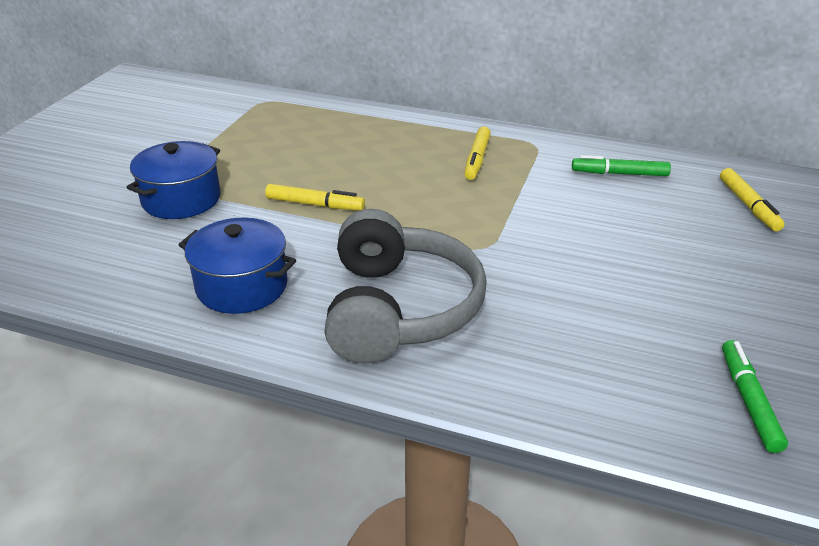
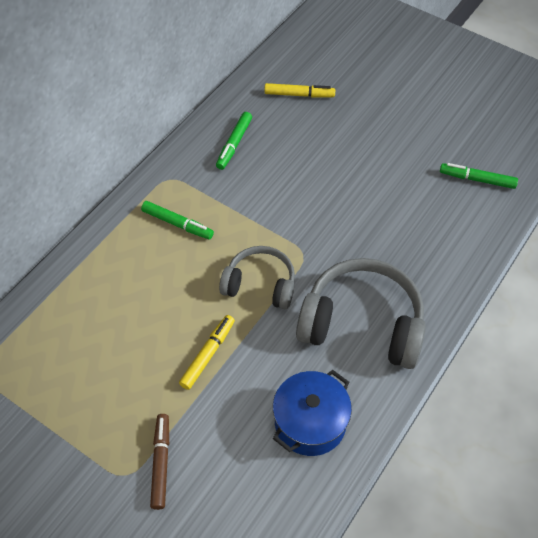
camera: 75 degrees left, 20 degrees up
(181, 199) = (161, 463): blue pot -> brown marker
(422, 223) = (260, 285): none -> grey headphones
(477, 159) = (177, 224): yellow marker -> green marker

